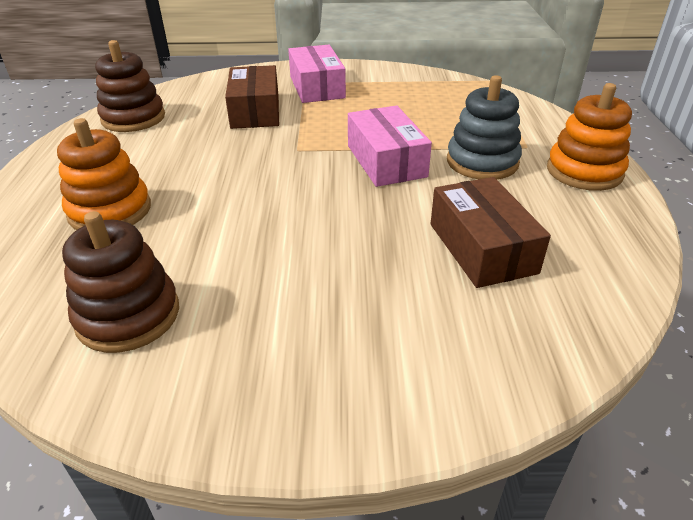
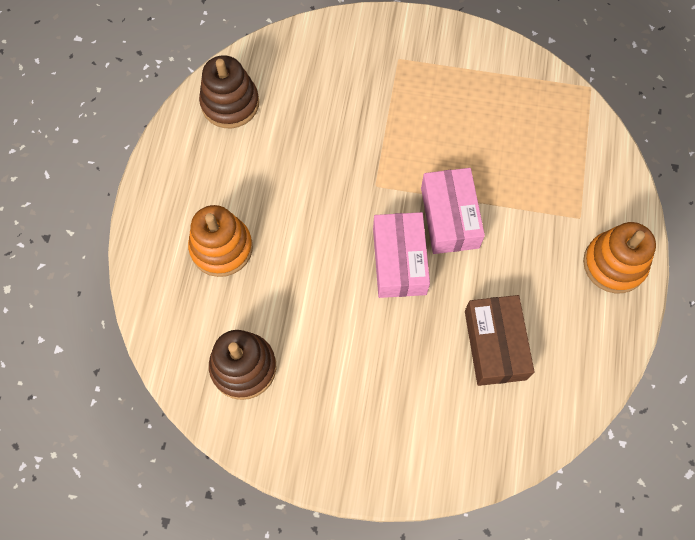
camera: 10 degrees right, 30 degrees up
(255, 111) = (344, 110): brown box -> none
(317, 87) = (408, 71): pink box -> pink box (399, 261)
(482, 162) = (532, 234): grey stacking toy -> none

